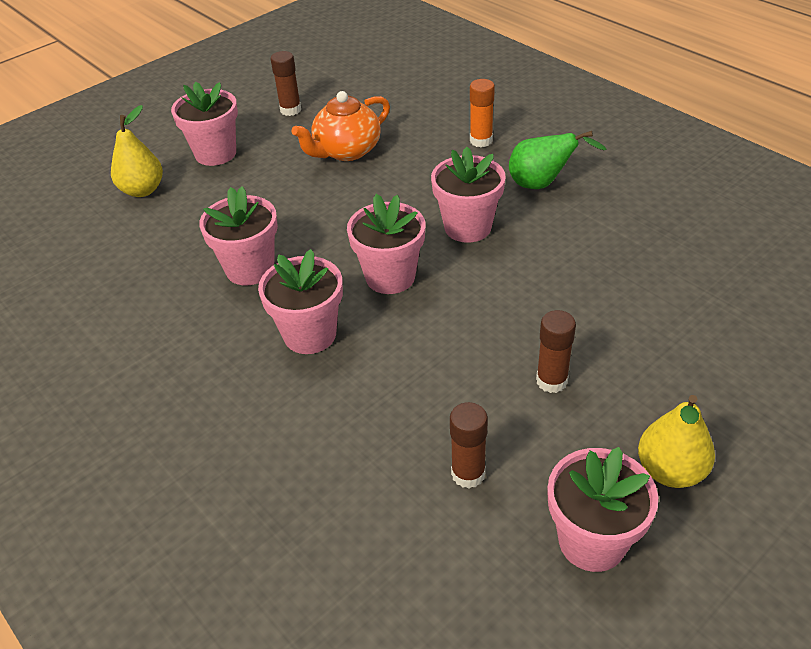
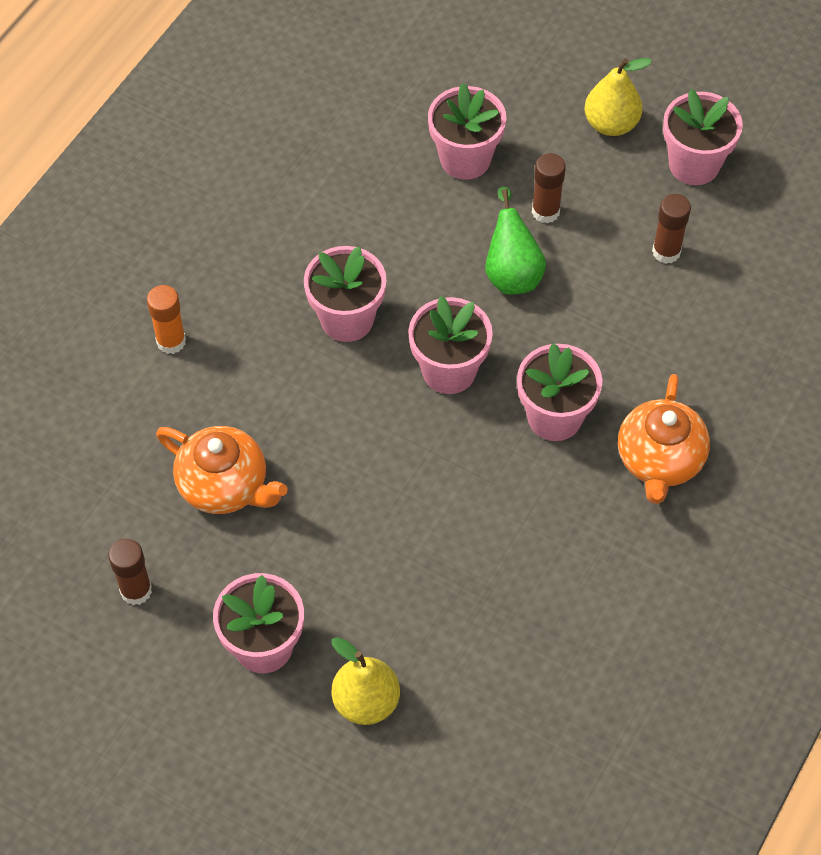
camera: 110 degrees left, 15 degrees up
(224, 398) = (659, 460): none -> orange teapot
(250, 269) = (476, 510): pink flower pot -> pink flower pot (465, 159)
(542, 184) = (250, 264): green pear -> green pear (512, 273)

